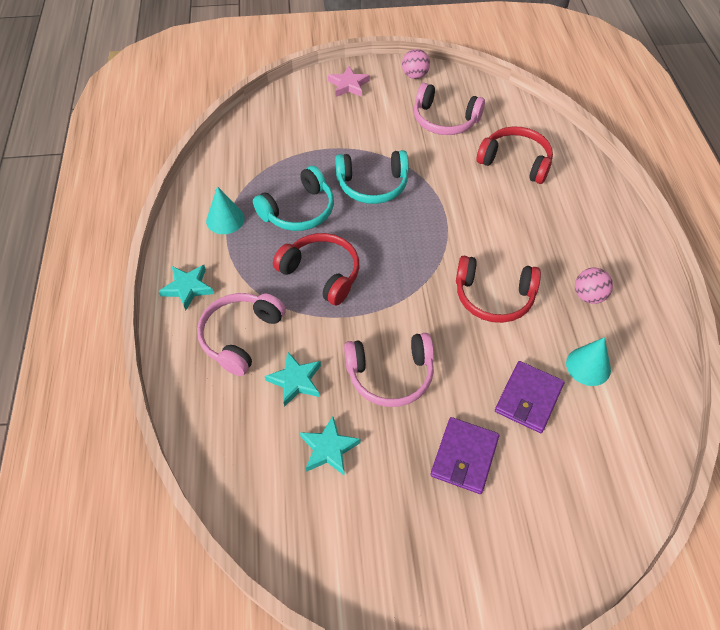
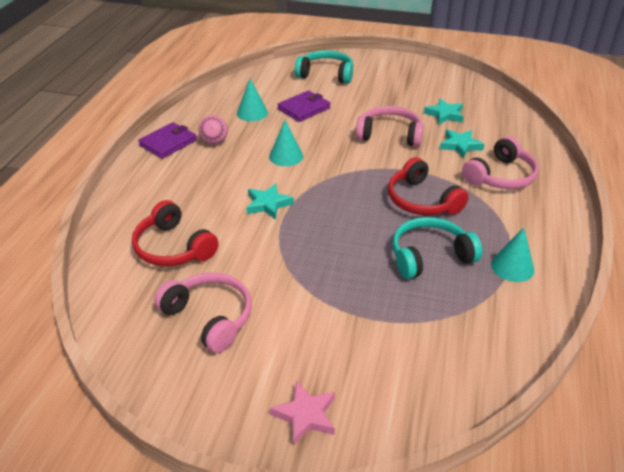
camera: 160 degrees left, 15 degrees down
(188, 288) = (549, 217): turquoise star -> turquoise star (268, 204)
(372, 185) = (340, 262): turquoise headphones -> turquoise headphones (326, 74)
(415, 75) = (197, 403): pink ball -> none
(464, 457) = (361, 97): purple wallet -> purple wallet (168, 143)
(493, 297) = (286, 156): red headphones -> turquoise cone

